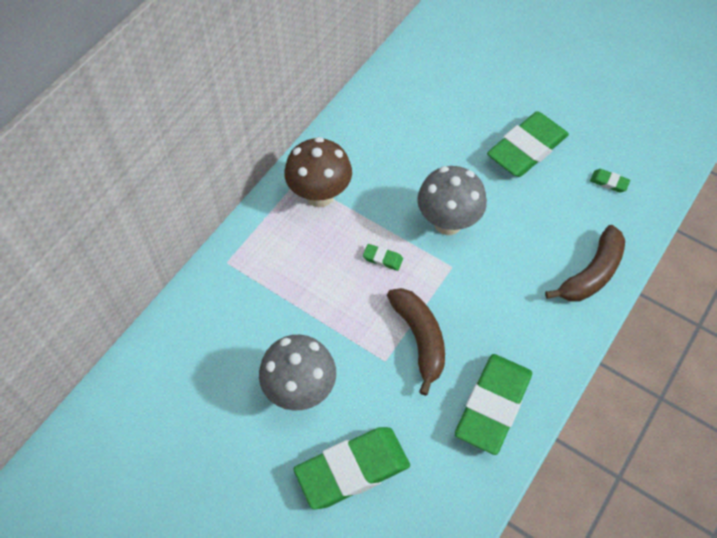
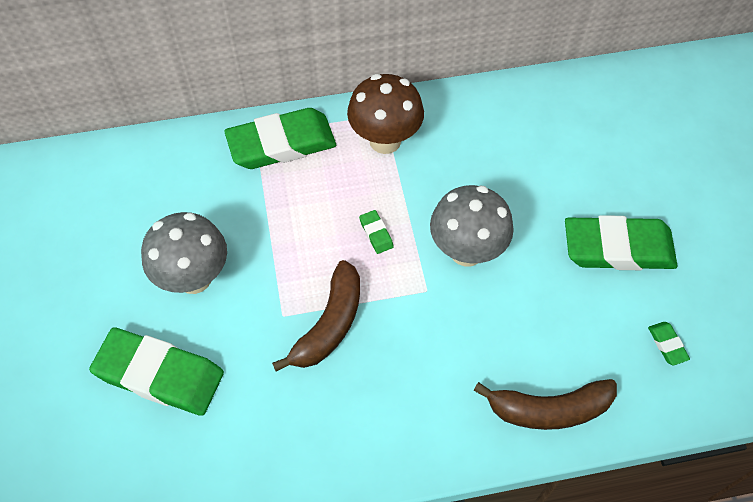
camera: 45 degrees right, 0 degrees up
(493, 406) = (324, 435): green eraser -> green eraser (281, 144)

